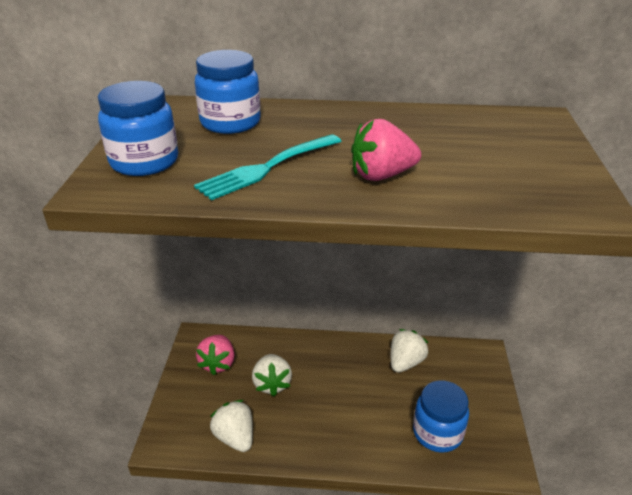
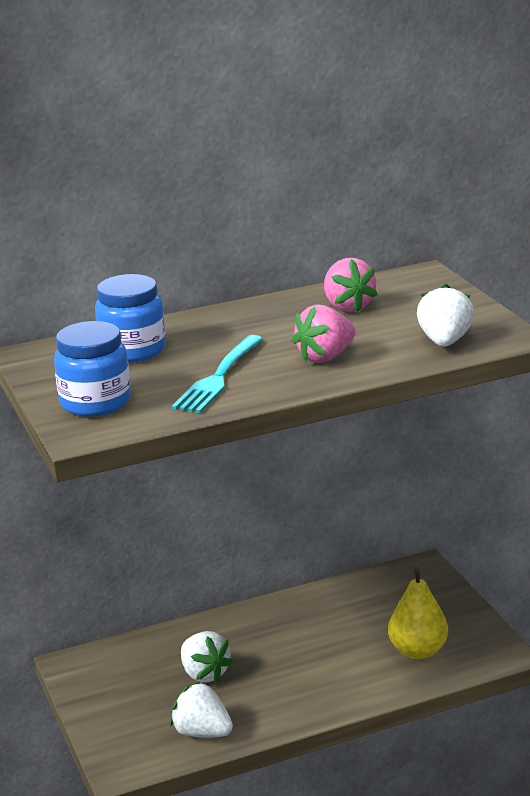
camera: 25 degrees left, 10 degrees down
(218, 363) = (122, 678): pink strawberry -> pink strawberry (348, 306)
(405, 362) = (343, 603): white strawberry -> white strawberry (444, 342)
(437, 432) = (418, 651): blue jar -> yellow pear

